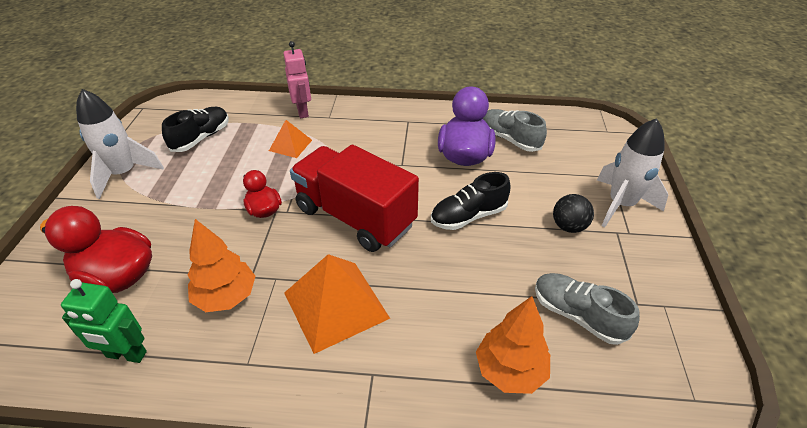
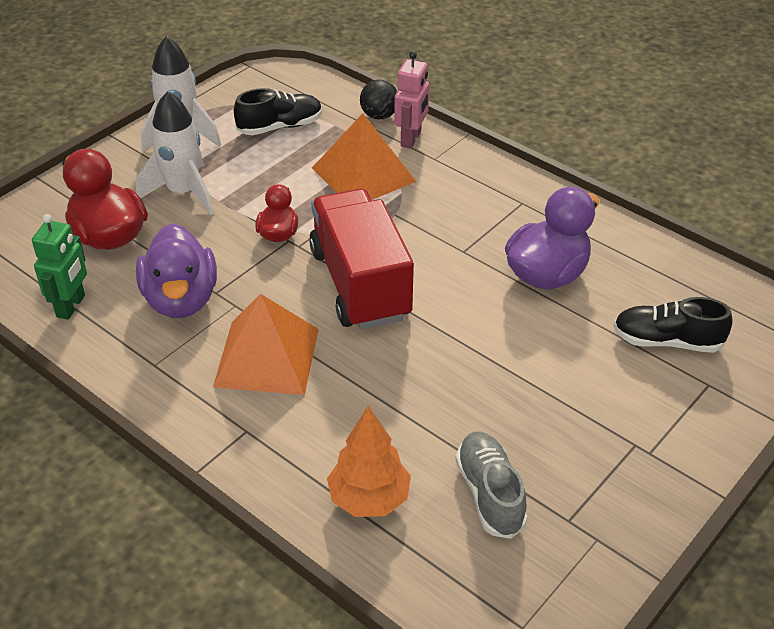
camera: 35 degrees right, 0 degrees up
(126, 355) = (71, 306): green robot -> green robot turned 120 degrees counterclockwise
(226, 297) = (181, 300): orange tree -> purple duck
(290, 145) = (363, 174): orange pyramid -> orange pyramid, size x1.86
(468, 216) = (480, 342): black shoe -> black shoe (667, 341)
(510, 139) = (626, 280): grey shoe -> none
(568, 226) = (583, 409): black ball -> black ball (379, 115)
(621, 204) = (678, 420): white rocket -> white rocket (183, 192)

